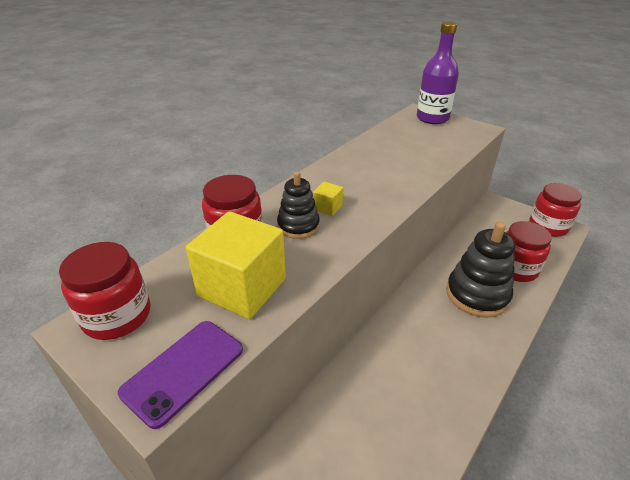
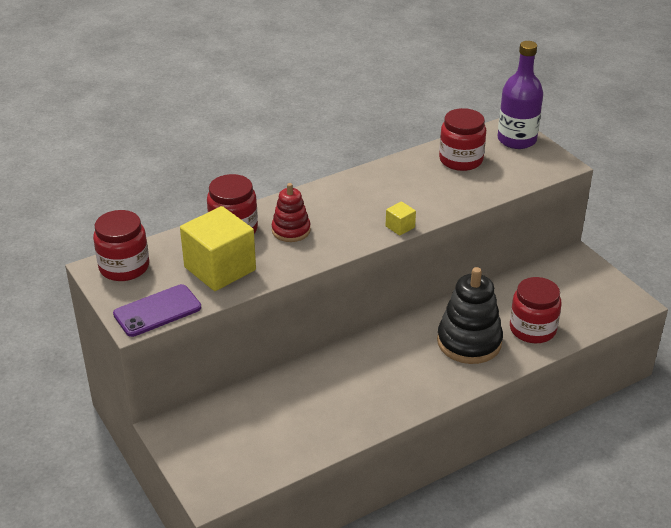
camera: 20 degrees right, 0 degrees up
(298, 226) = (291, 230): black stacking toy -> red stacking toy
(327, 207) = (327, 219): yellow cube -> yellow cube (400, 227)
(548, 226) = (614, 296): red jar -> red jar (461, 160)

